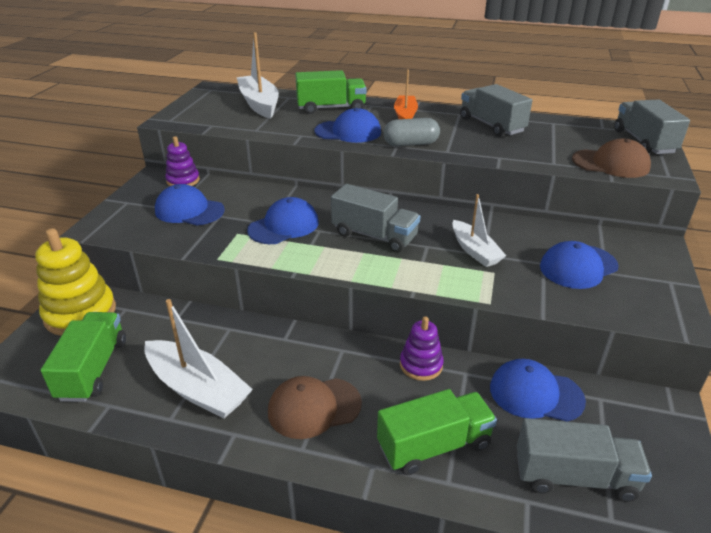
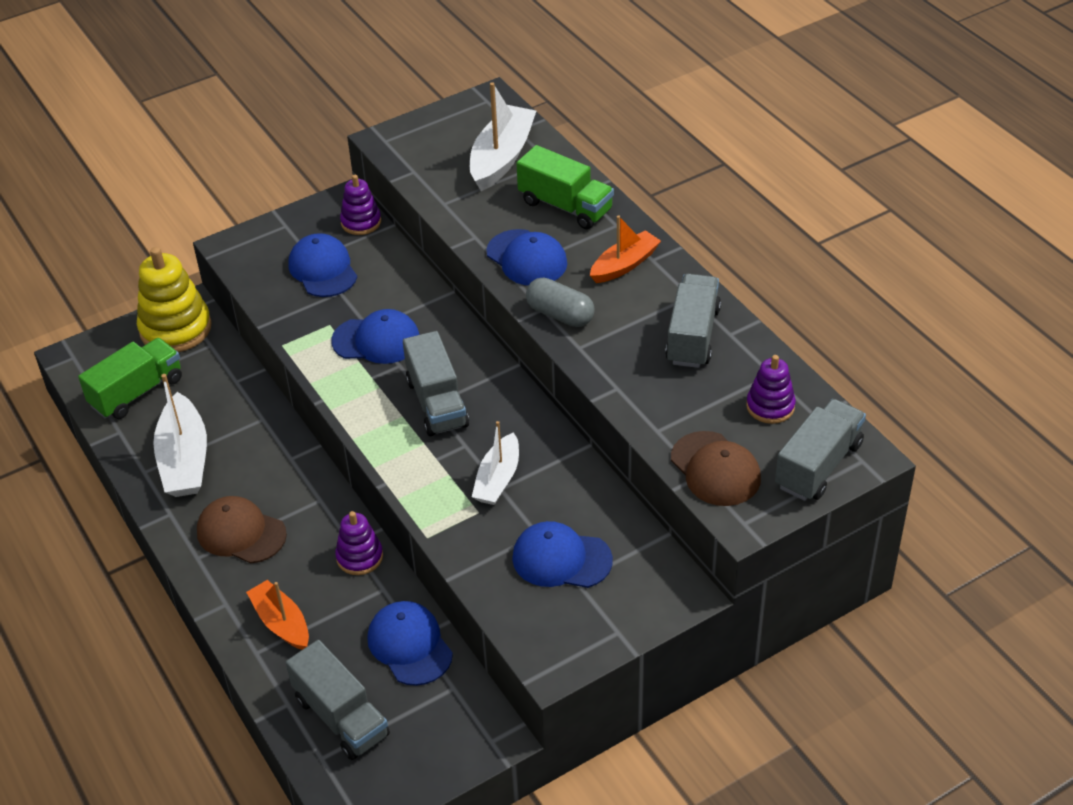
camera: 45 degrees right, 10 degrees up
(434, 446) = (281, 623): green truck -> orange boat
(578, 133) = (770, 406): none -> purple stacking toy

